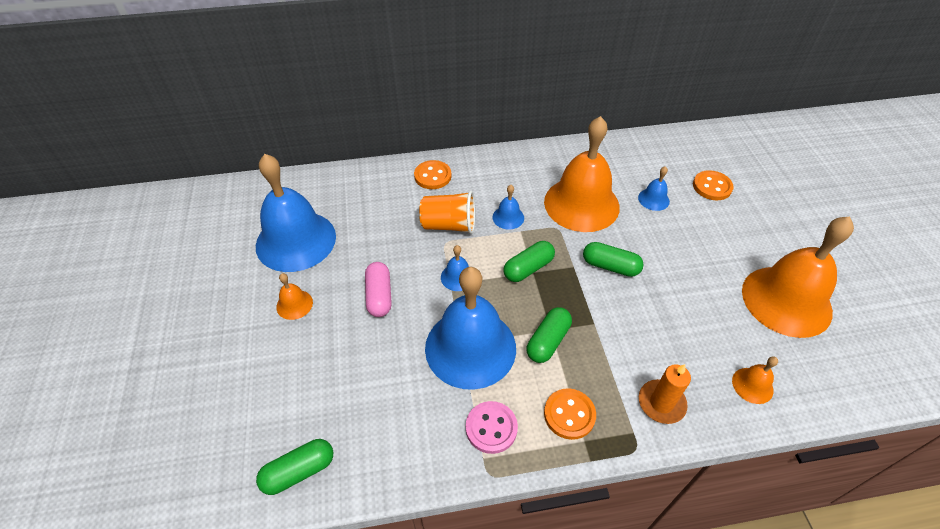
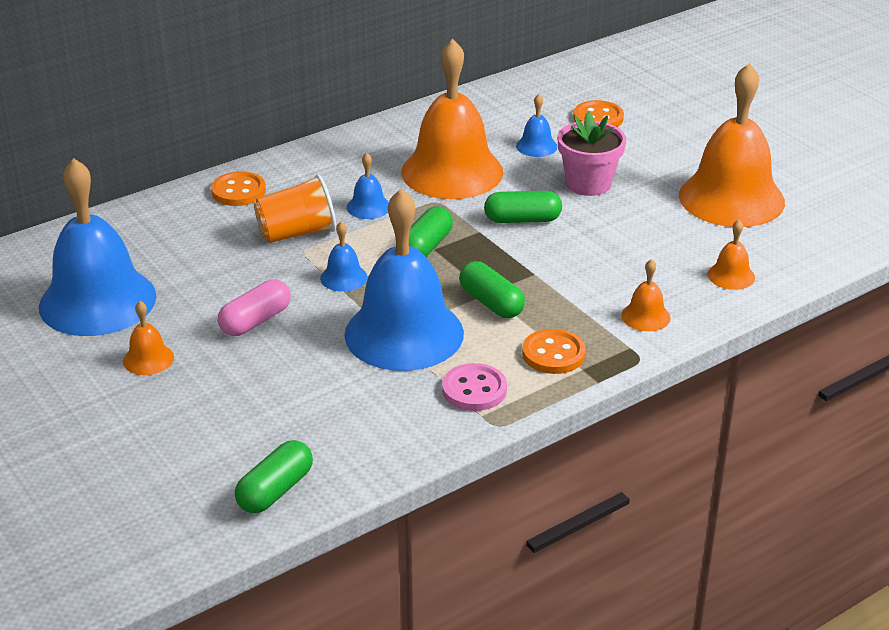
camera: 25 degrees left, 15 degrees down
(379, 296) = (255, 321): pink capsule -> pink capsule turned 75 degrees clockwise
(548, 341) = (491, 303): green capsule -> green capsule turned 45 degrees counterclockwise
(661, 403) = (645, 316): orange candle -> orange bell
(676, 248) = (588, 184): none -> pink flower pot

